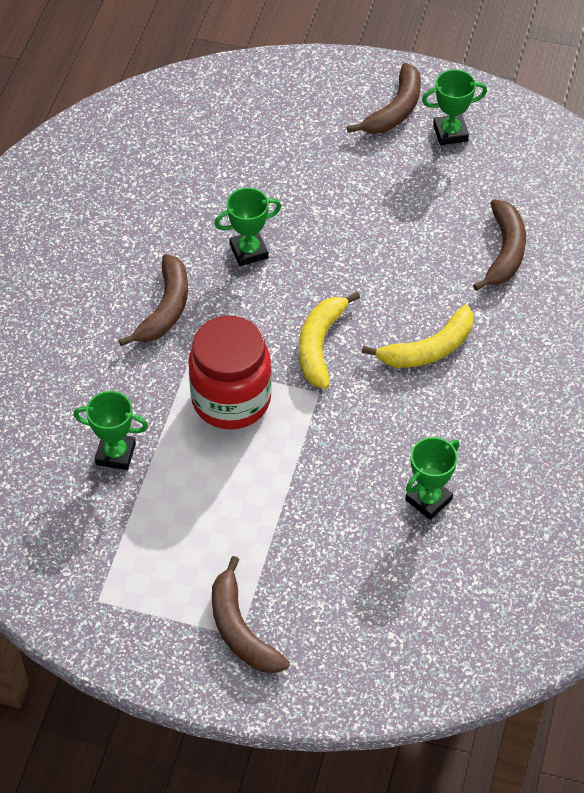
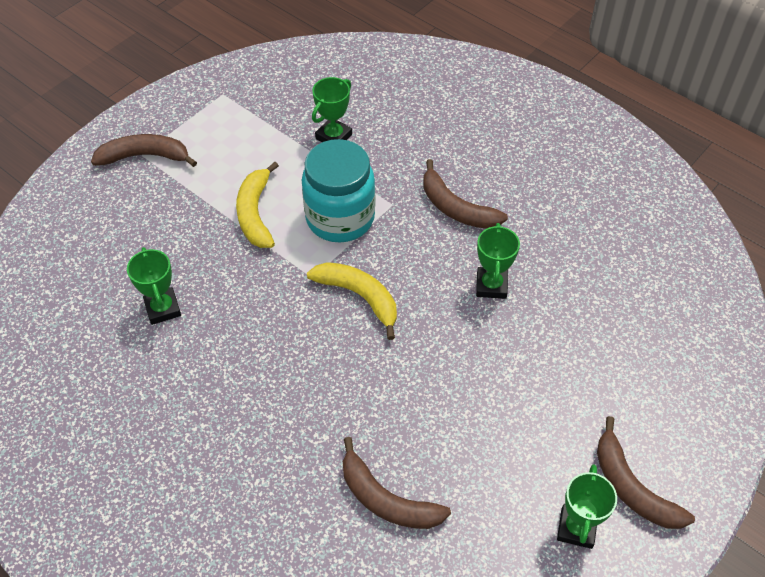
camera: 115 degrees right, 0 degrees up
(231, 400) = (340, 218): red jar -> turquoise jar
(429, 349) = (308, 376): yellow banana -> yellow banana (255, 213)

